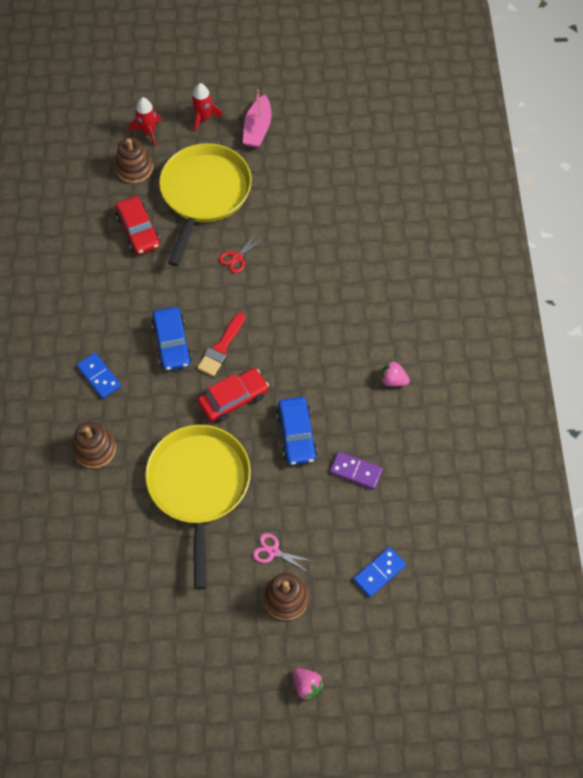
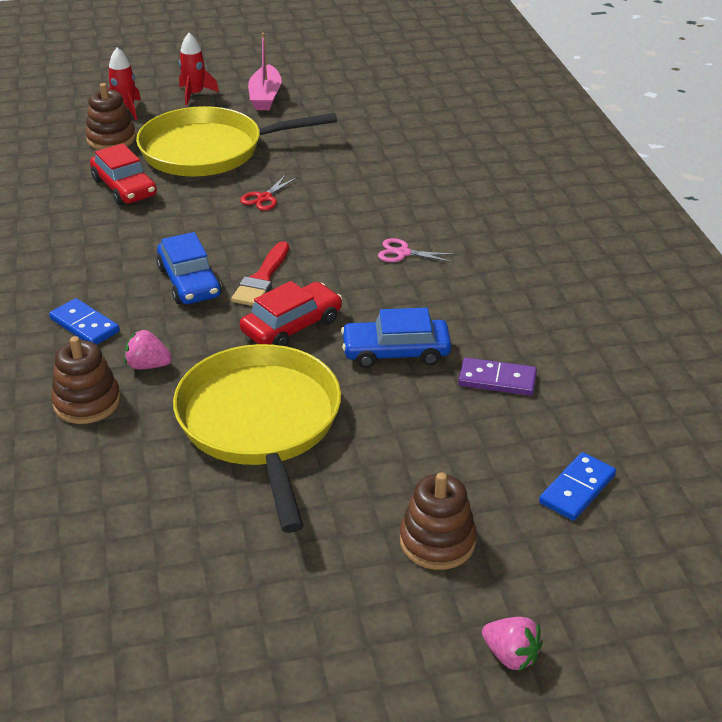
camera: 10 degrees left, 25 degrees down
(204, 194) = (208, 151): yellow pan -> yellow pan turned 105 degrees counterclockwise
(273, 551) = (399, 485): pink scissors -> pink scissors (403, 253)
(296, 435) = (396, 352): blue car -> blue car turned 105 degrees clockwise
(393, 380) = (515, 284): pink strawberry -> pink strawberry (148, 365)

